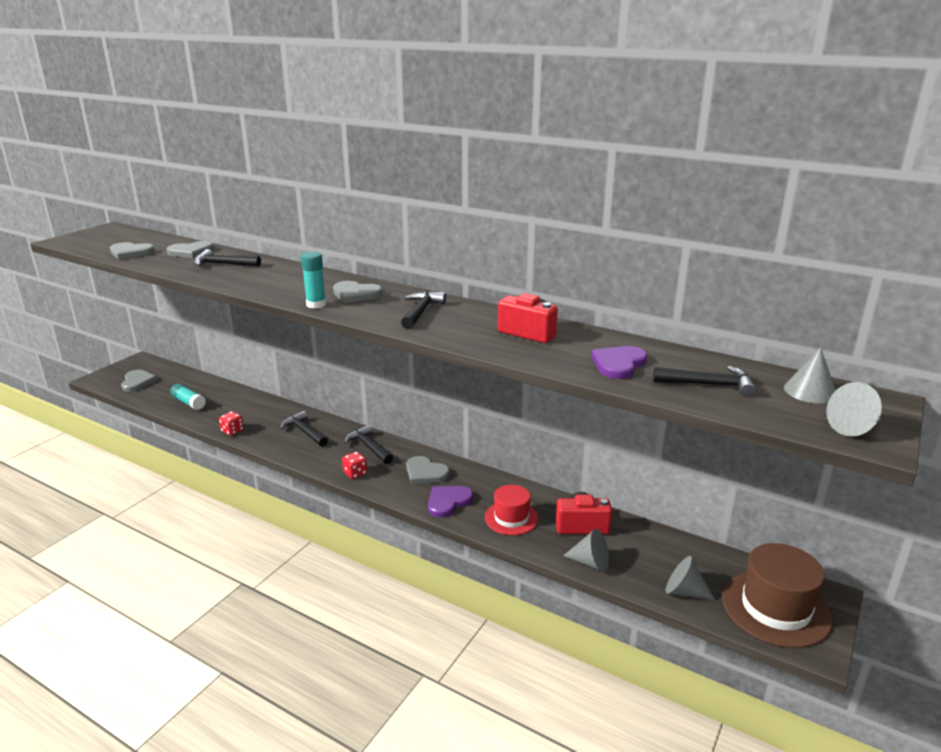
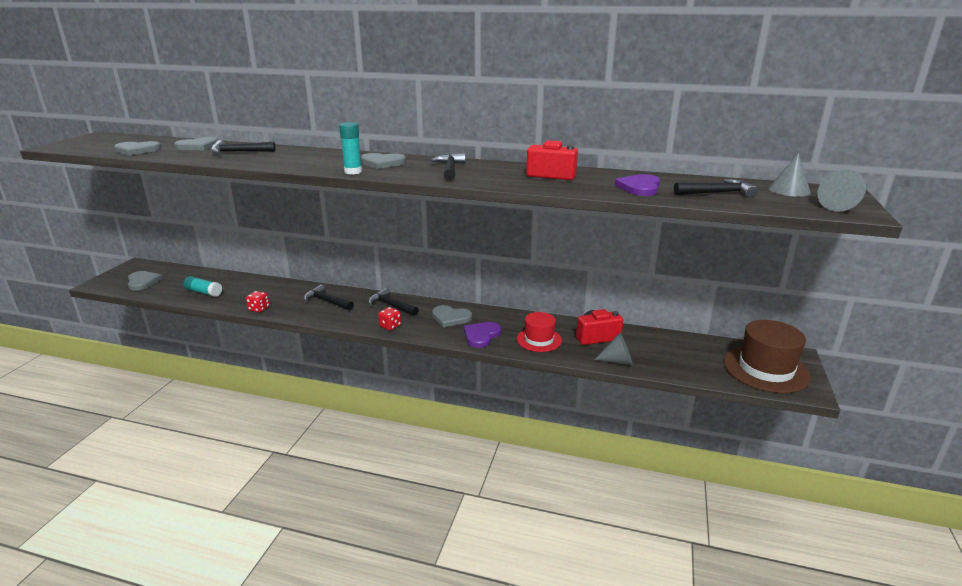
camera: 15 degrees left, 0 degrees up
(684, 591) = (697, 369): grey cone -> none

